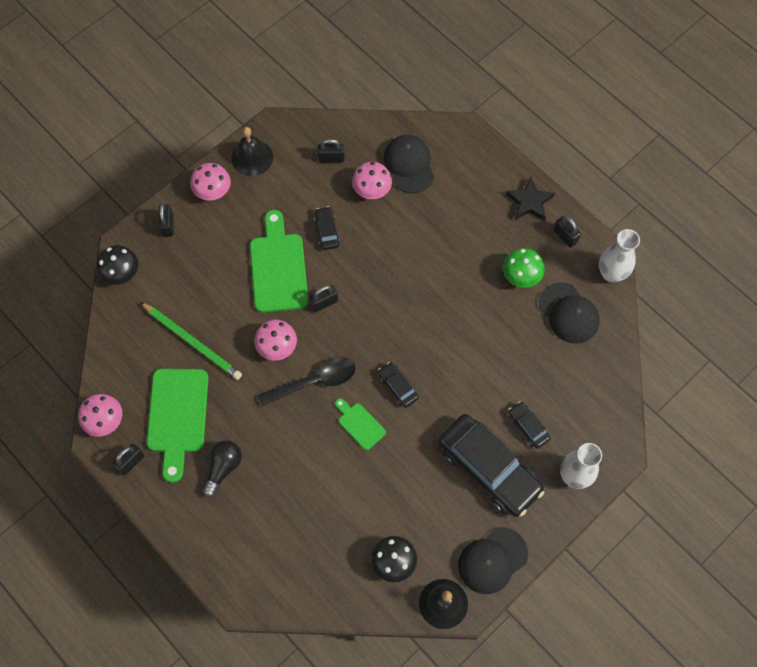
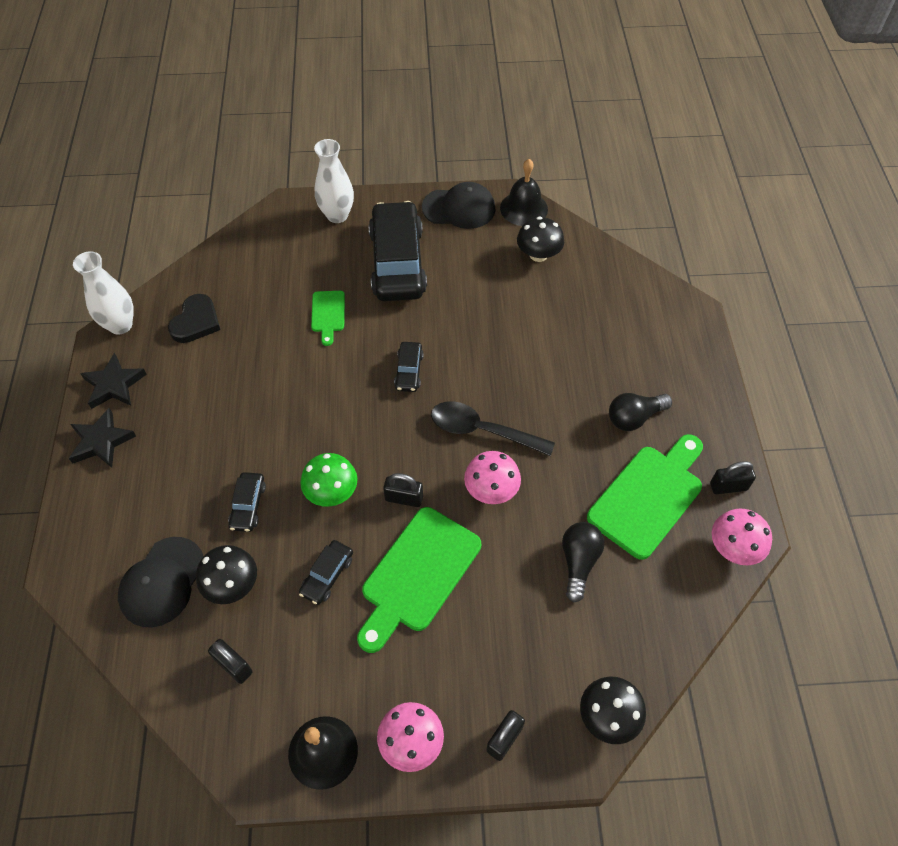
camera: 140 degrees left, 10 degrees down
(192, 342) = (578, 562): green pencil -> black light bulb
(359, 424) = (473, 366): green cutting board -> green cutting board (328, 314)
(372, 190) = (232, 585): pink mushroom -> black mushroom
(521, 276) = (195, 381): green mushroom -> green mushroom (332, 492)
(528, 427) = (333, 267): black car -> black car (248, 505)
(565, 236) = (114, 385): black padlock -> black star
(568, 313) = (196, 322): black cap -> black heart

